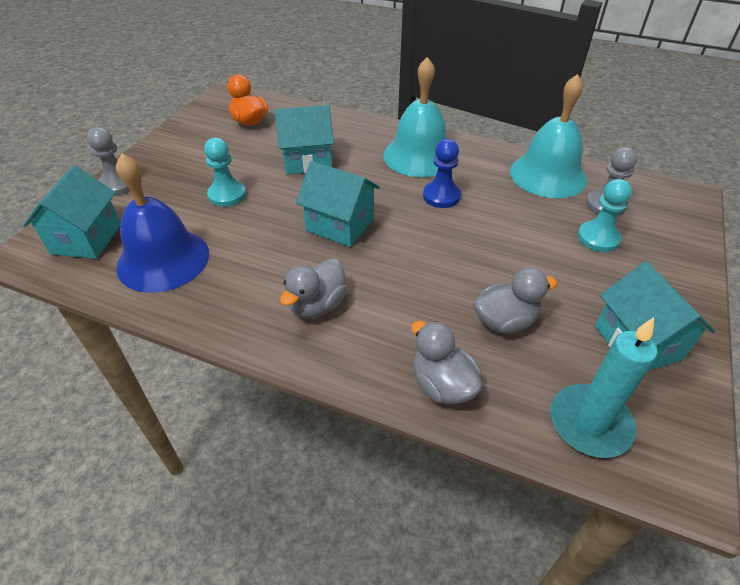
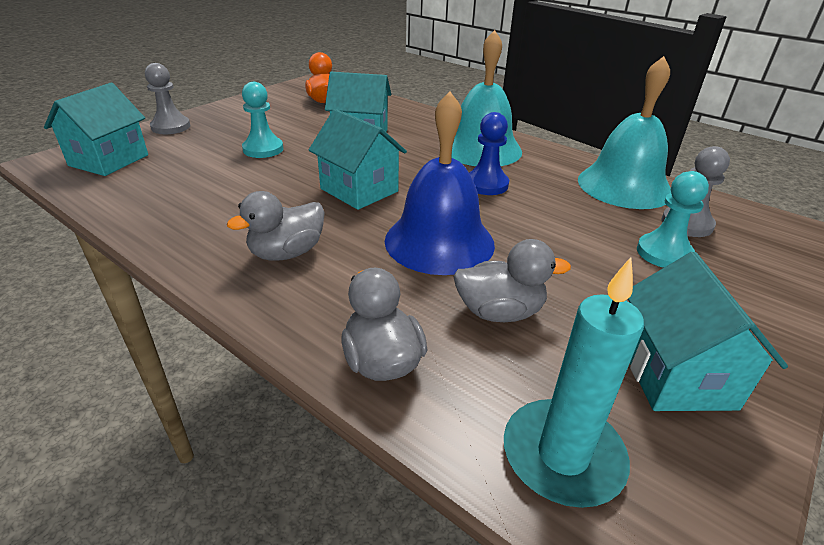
camera: 15 degrees right, 10 degrees down
(163, 259) = (163, 187): blue bell -> blue bell (439, 241)

